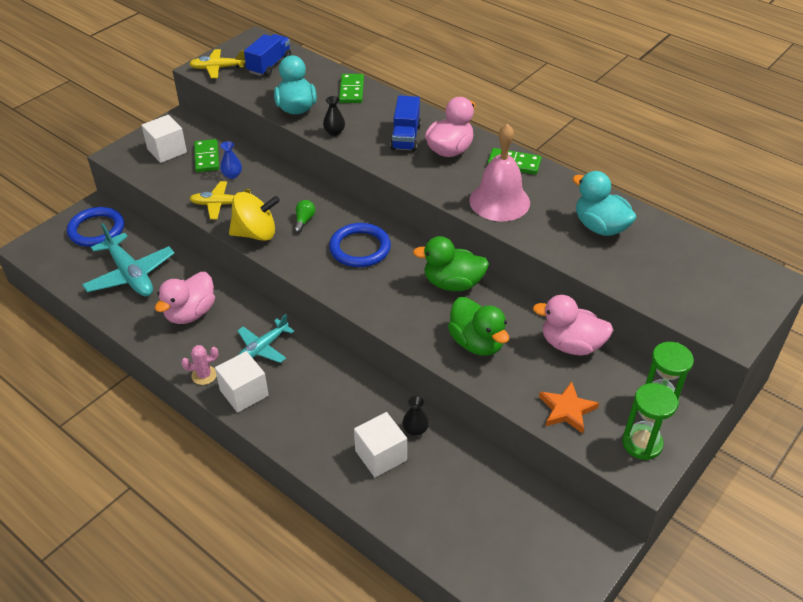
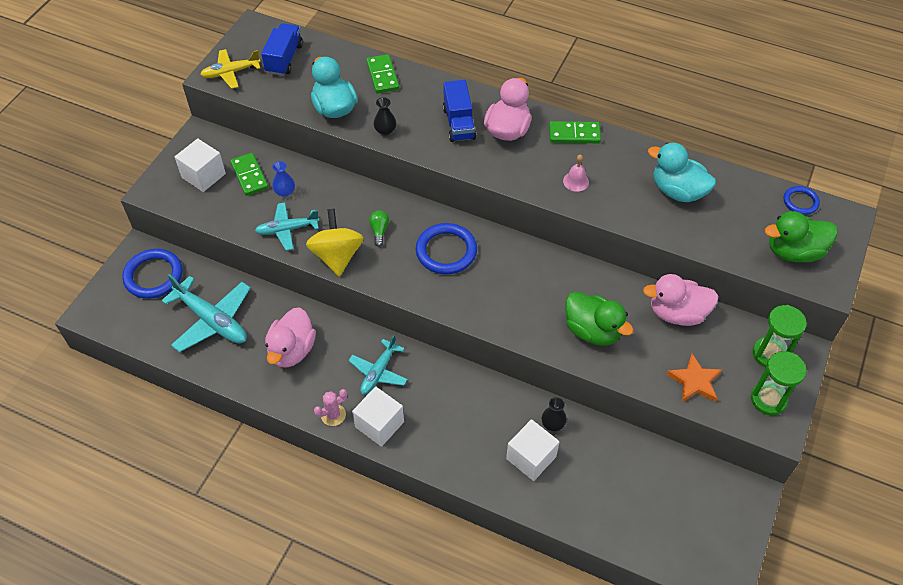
camera: 15 degrees left, 10 degrees up
(220, 204) = (287, 229): yellow plane -> turquoise plane
(256, 233) = (337, 256): yellow spinning top -> yellow spinning top turned 75 degrees counterclockwise
(452, 283) = (548, 271): green duck -> green duck (793, 252)
(499, 201) = (576, 181): pink bell -> pink bell, size x0.43
(728, 258) = (800, 202): none -> blue ring

